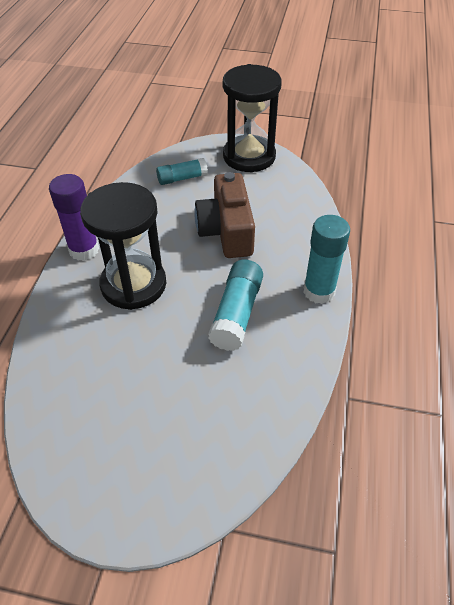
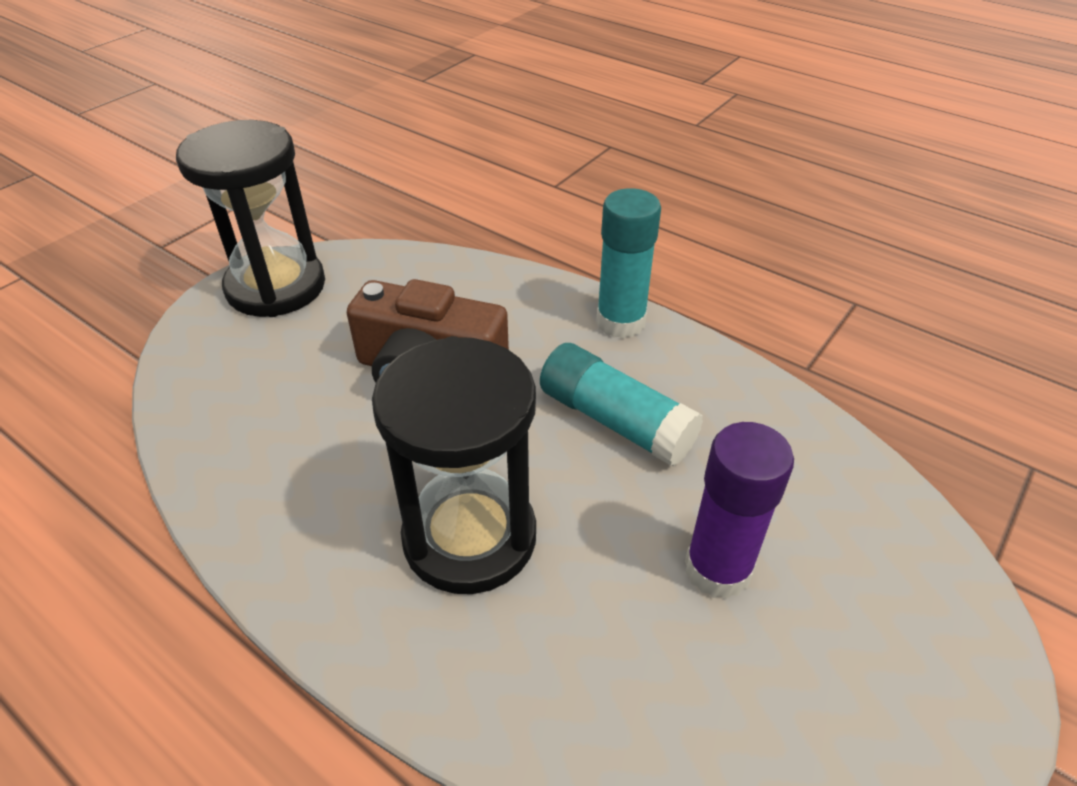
camera: 65 degrees left, 5 degrees down
(84, 250) = (317, 594): purple glue stick -> purple glue stick (717, 569)
(182, 178) = (247, 383): turquoise glue stick -> none

